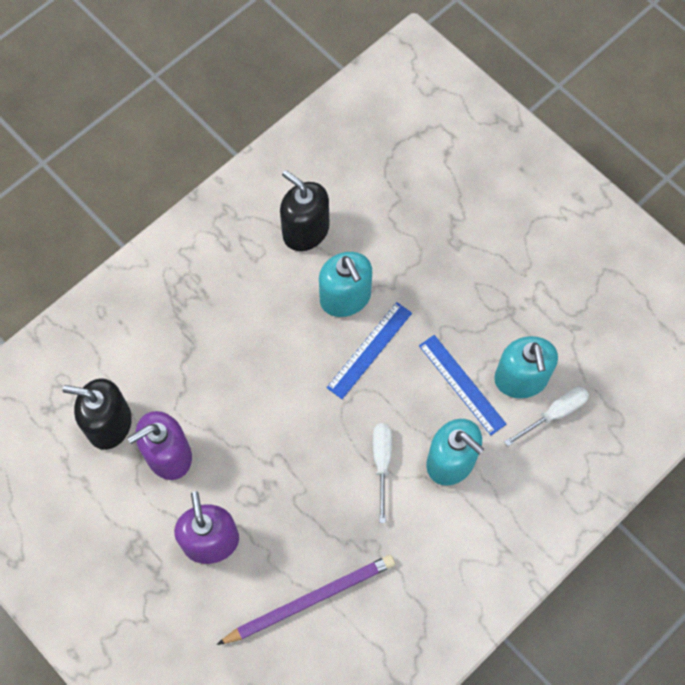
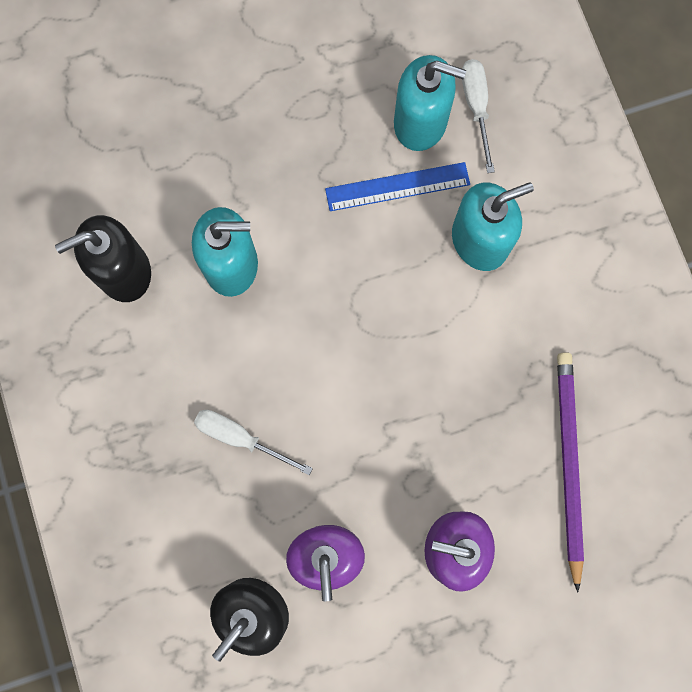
camera: 65 degrees left, 10 degrees up
(369, 350) = (309, 267): blue ruler -> none
(381, 463) = (447, 315): white screwdriver -> white screwdriver (240, 438)

